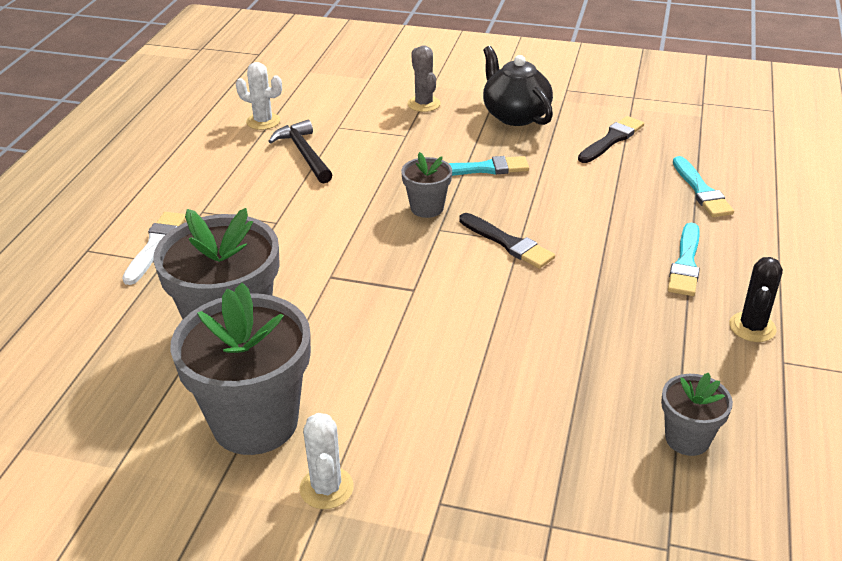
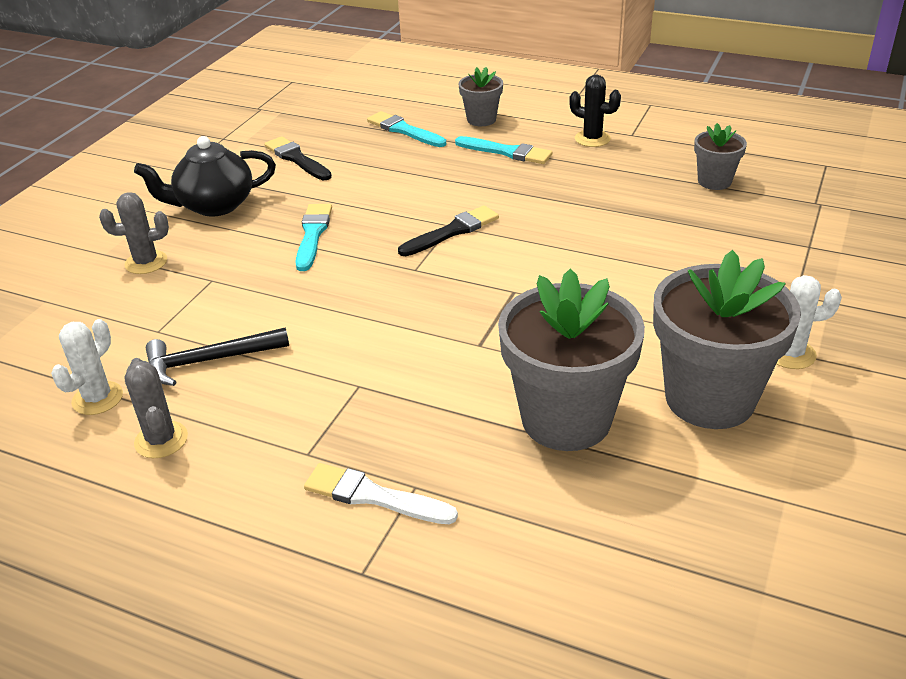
camera: 80 degrees left, 0 degrees up
(220, 153) = (161, 440): none -> grey cactus
(427, 208) = (372, 274): grey flower pot -> grey flower pot (481, 119)
(701, 191) = (404, 130): turquoise brush -> turquoise brush turned 135 degrees counterclockwise

